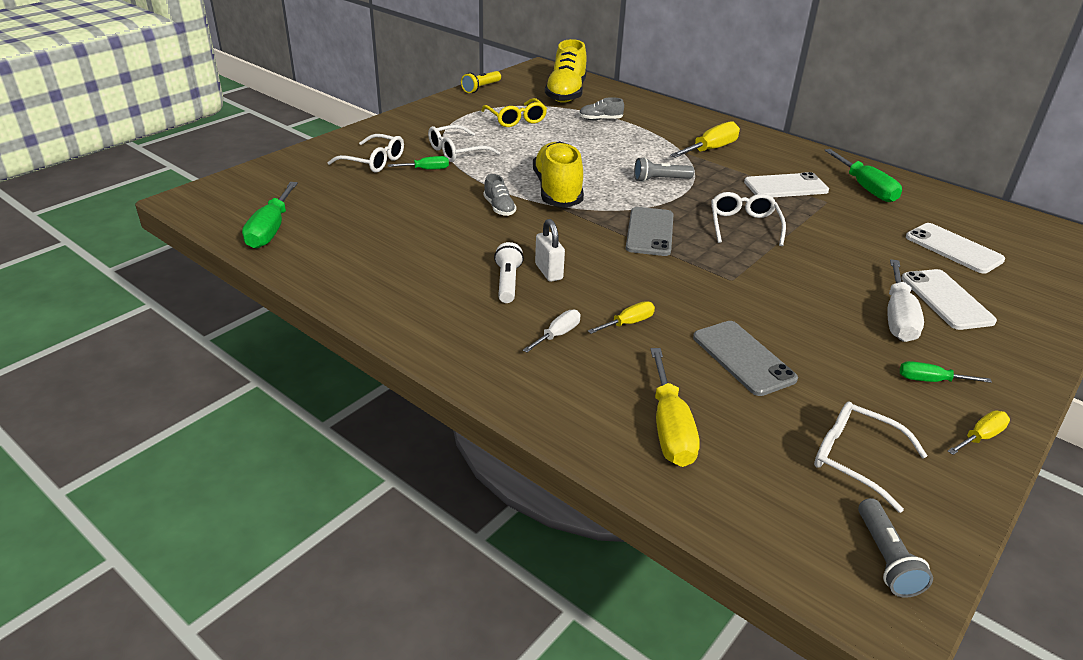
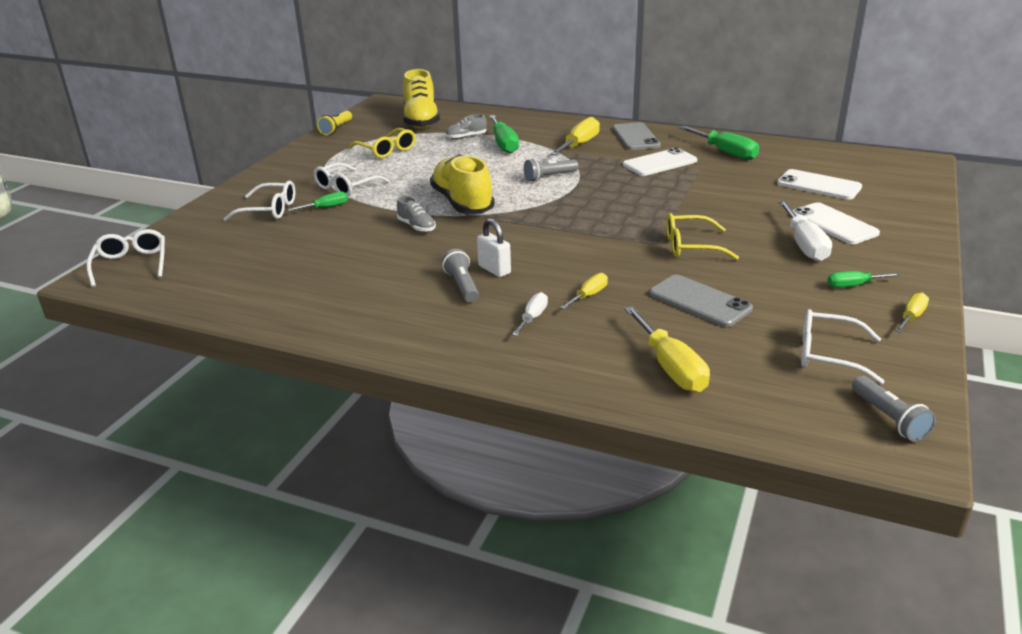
camera: 15 degrees left, 5 degrees down
(270, 230) = (202, 288): green screwdriver -> green screwdriver (504, 144)
(508, 282) = (462, 286): white flashlight -> grey flashlight
(650, 232) = (565, 220): grey phone -> grey phone (636, 137)
(743, 225) = (642, 199): white glasses -> white glasses (131, 264)
(767, 290) = (690, 246): none -> yellow glasses

